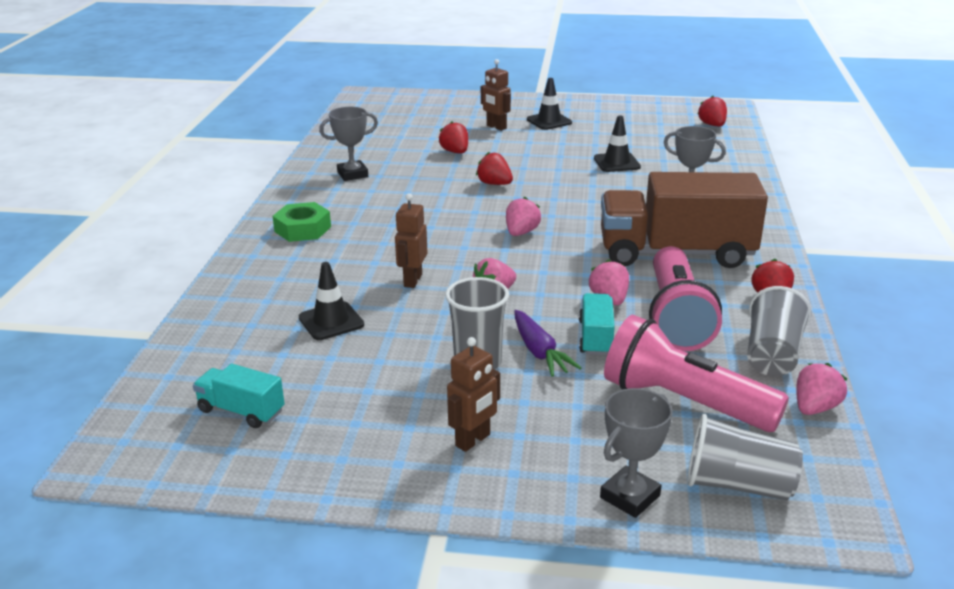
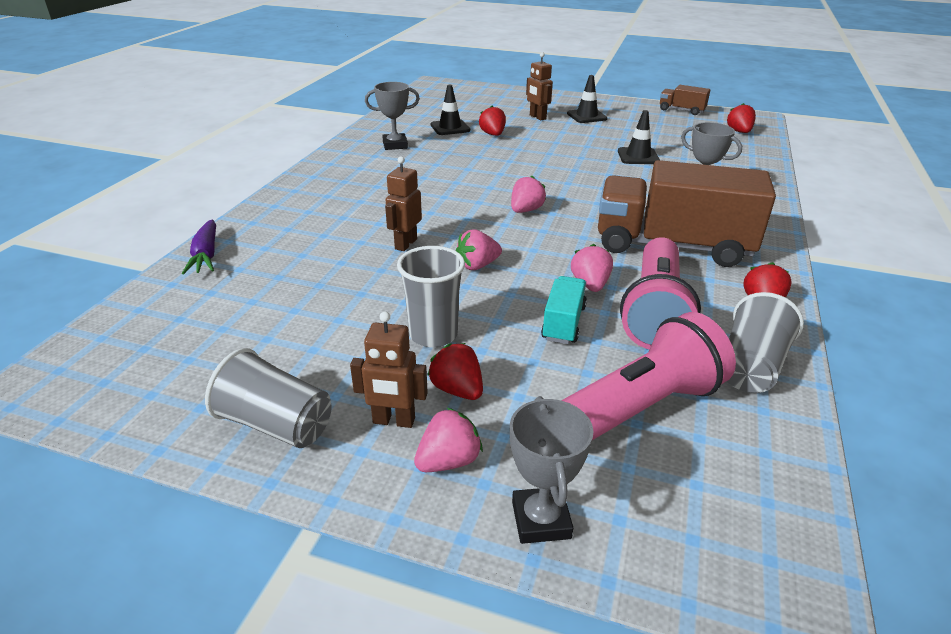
camera: 10 degrees right, 5 degrees up
(241, 411) = (183, 354): turquoise truck -> none
(302, 229) = (329, 187): green nut -> none
(331, 321) = (312, 274): black traffic cone -> black traffic cone (450, 128)
(473, 440) = (393, 421): brown robot -> brown robot turned 45 degrees clockwise
(494, 184) = (517, 164): red strawberry -> red strawberry (457, 390)
(539, 352) = (500, 331): purple carrot -> purple carrot (206, 255)
(630, 497) = (541, 520): grey trophy -> grey trophy turned 60 degrees counterclockwise
(647, 105) = (681, 110): none -> brown truck
(684, 402) = (637, 409): pink flashlight -> pink flashlight turned 105 degrees clockwise
(737, 485) = (674, 525): grey cup -> grey cup (276, 424)
(815, 408) = (788, 438): pink strawberry -> pink strawberry (448, 461)

